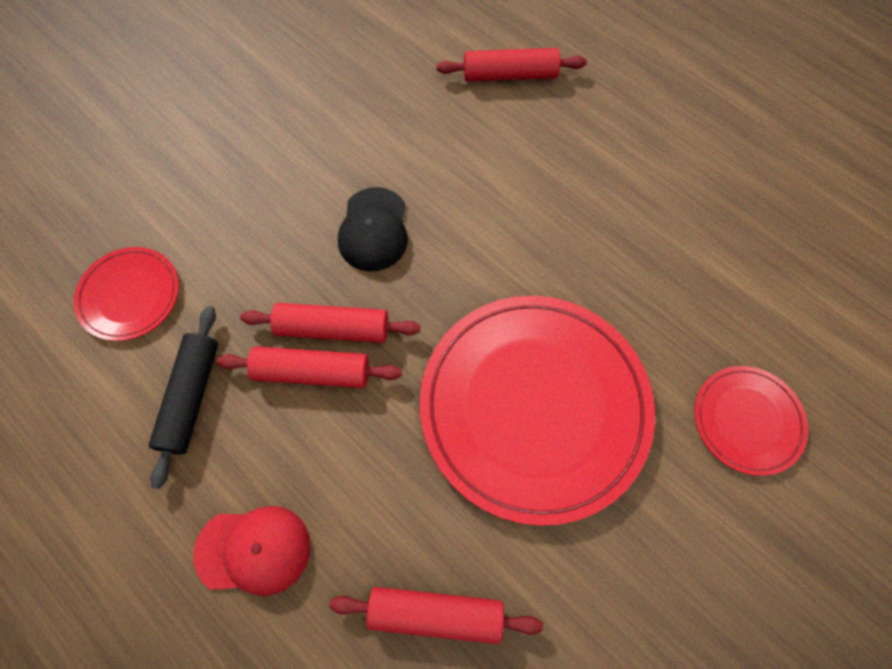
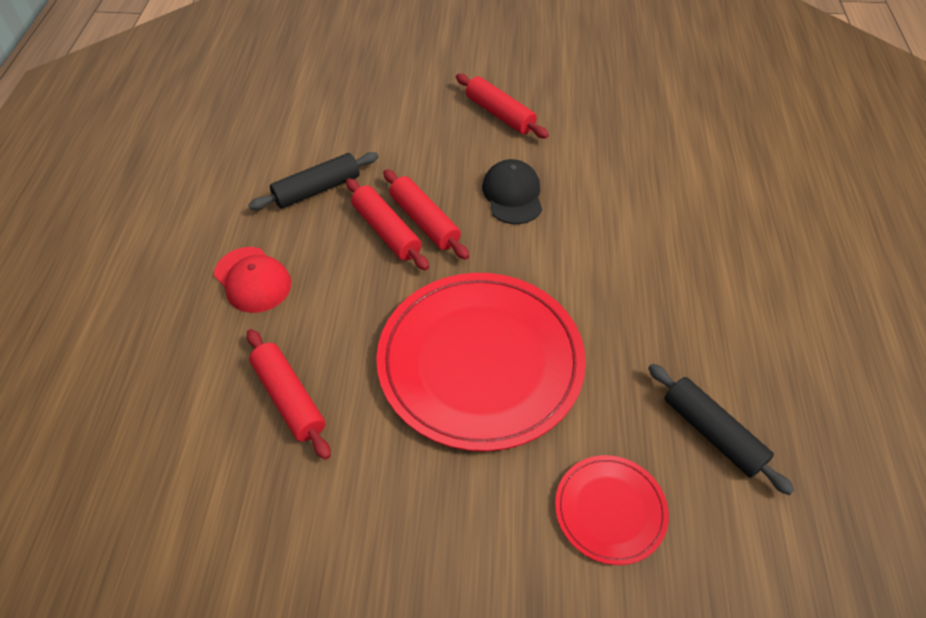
camera: 50 degrees right, 15 degrees down
(129, 295) = (351, 122): red plate -> none
(373, 230) = (512, 195): black cap -> black cap turned 120 degrees clockwise
(510, 75) = (716, 184): red rolling pin -> red rolling pin (499, 114)
(734, 290) = (712, 433): none -> black rolling pin

